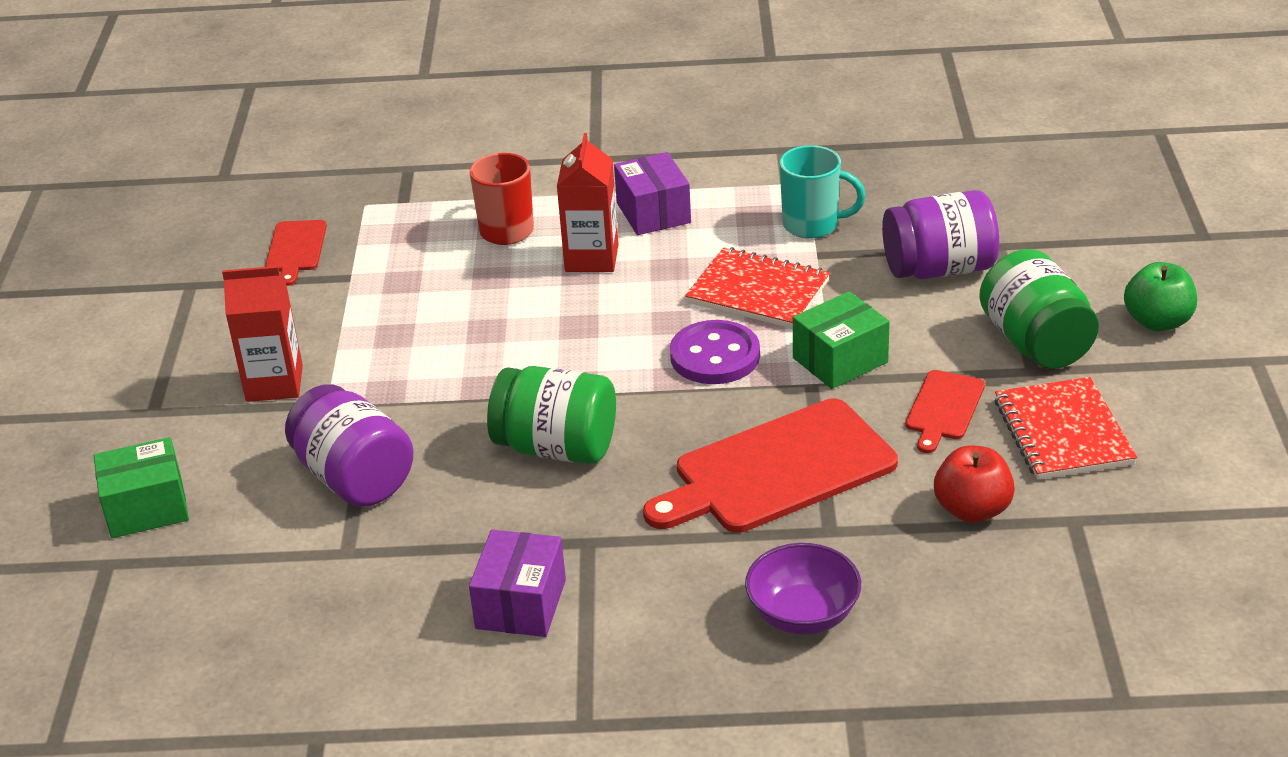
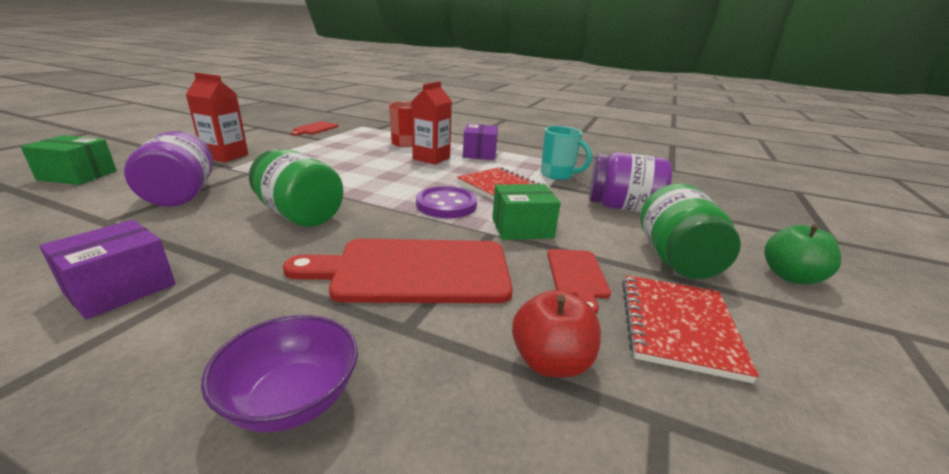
camera: 20 degrees right, 10 degrees down
(944, 408) = (577, 275): red cutting board -> red cutting board turned 45 degrees counterclockwise

